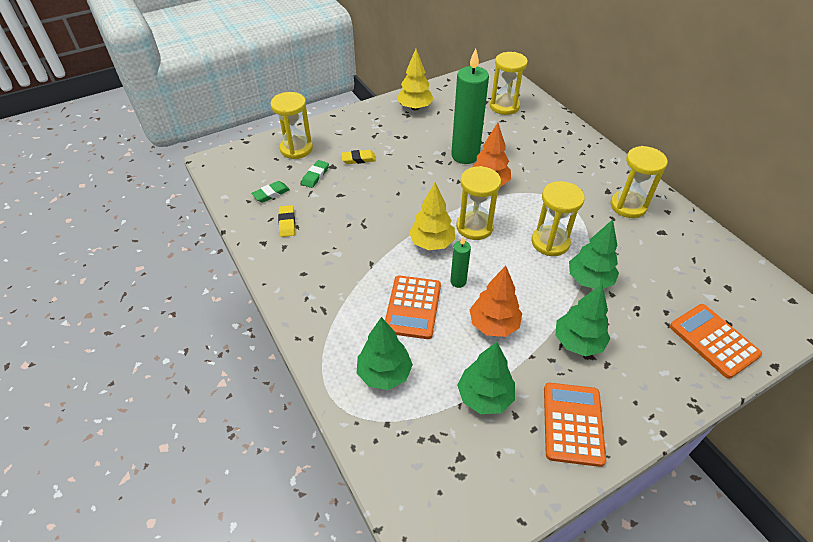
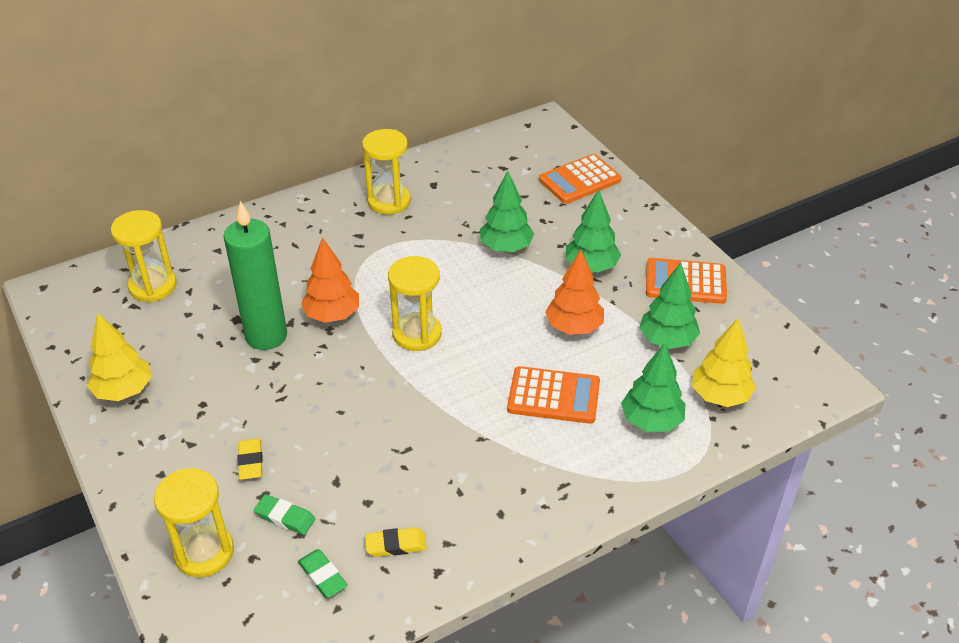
camera: 90 degrees left, 5 degrees down
(431, 243) = (445, 376): yellow tree -> yellow tree (720, 396)
(458, 281) = (511, 354): green candle -> none
(550, 242) = (447, 270): yellow hourglass -> none

